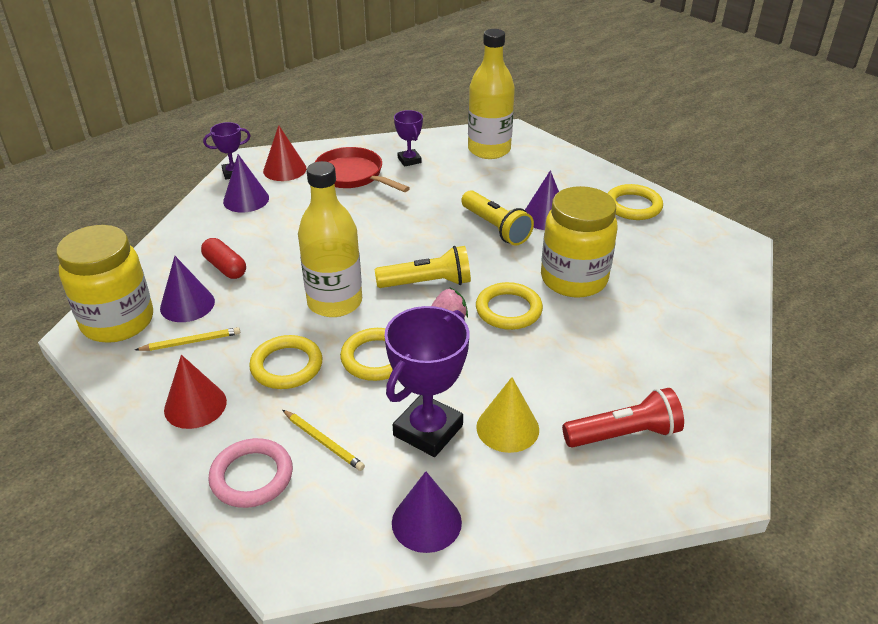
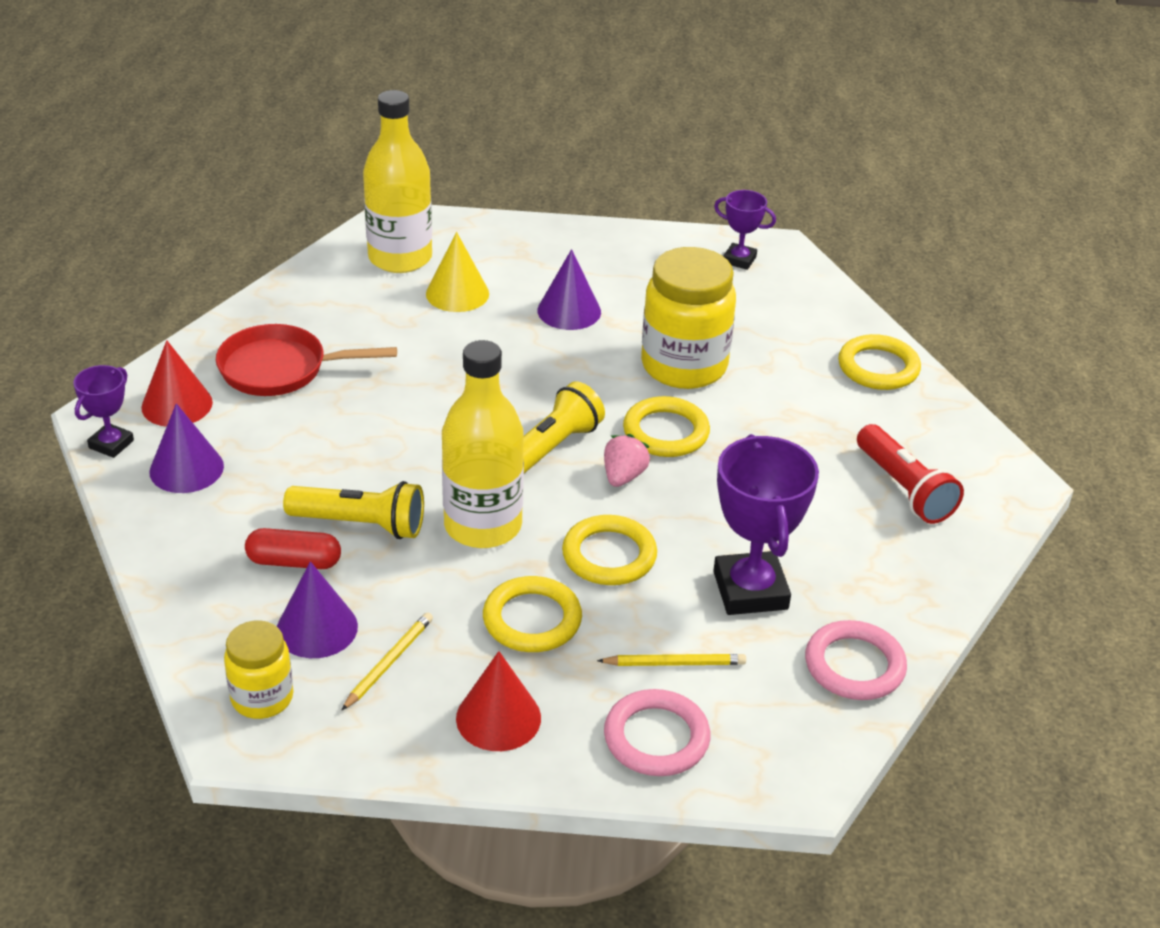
camera: 45 degrees left, 0 degrees up
(118, 322) = (262, 698): yellow jar -> yellow jar, size x0.56
(409, 160) = (323, 316): purple trophy -> purple trophy (739, 260)
(426, 522) = (854, 665): purple cone -> pink ring
(496, 228) = (535, 350): yellow flashlight -> yellow flashlight (361, 524)
(507, 428) = (811, 543): yellow cone -> yellow cone (457, 293)
(623, 434) = (904, 489): red flashlight -> red flashlight turned 120 degrees clockwise
(633, 206) = (639, 255): yellow ring -> yellow ring (878, 367)

